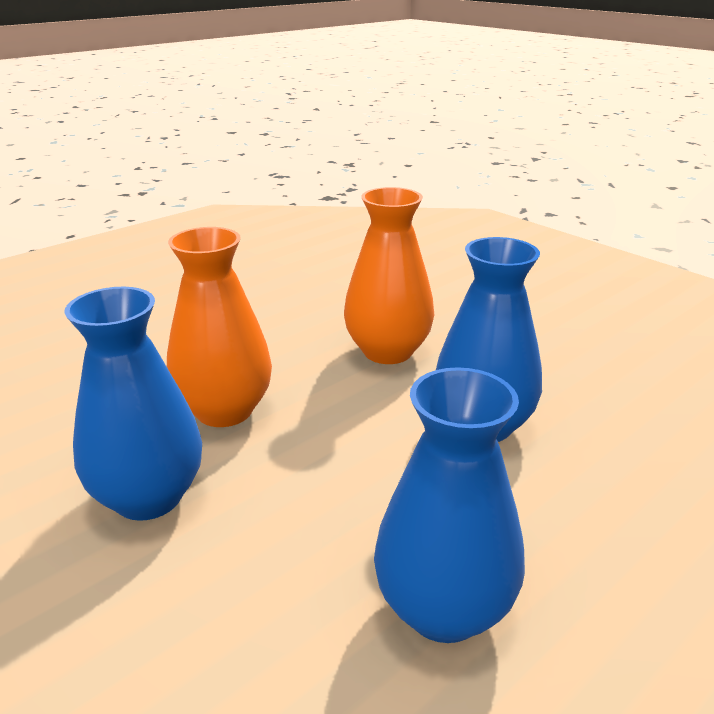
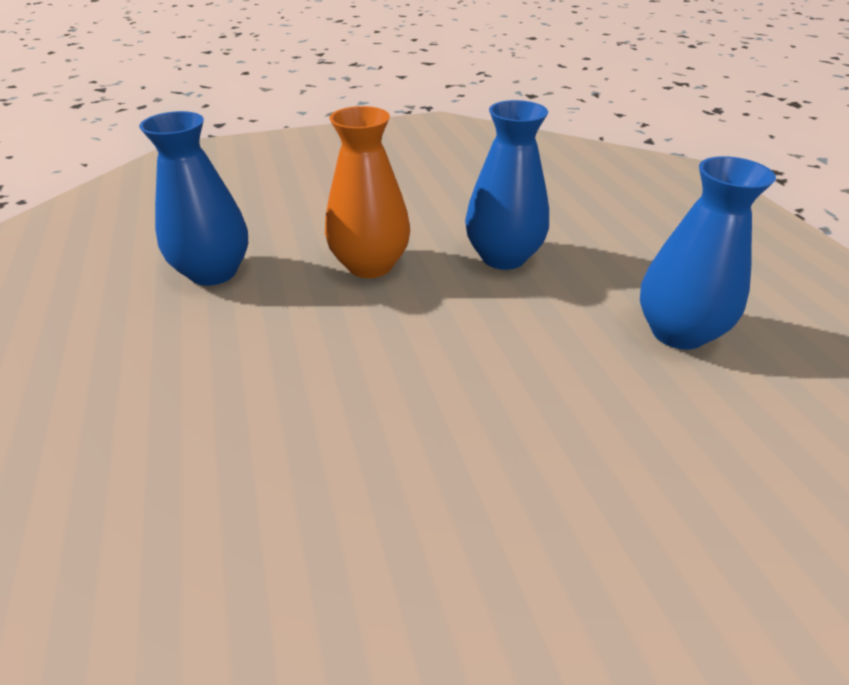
camera: 65 degrees left, 10 degrees up
(148, 497) = (500, 457): blue vase -> blue vase (213, 272)
(224, 410) = (392, 380): orange vase -> none

